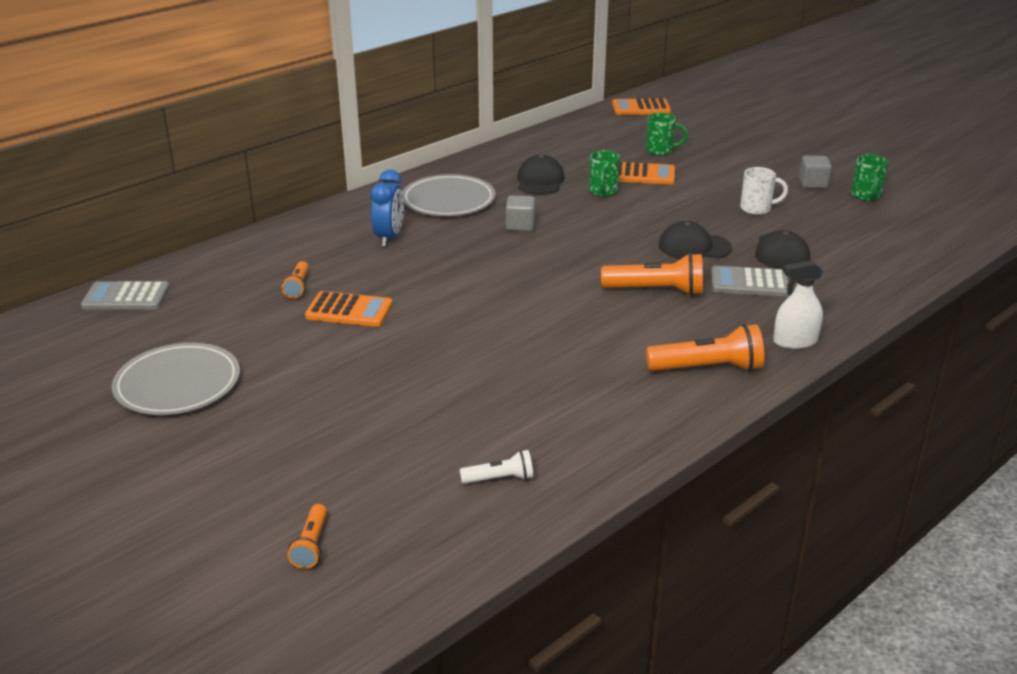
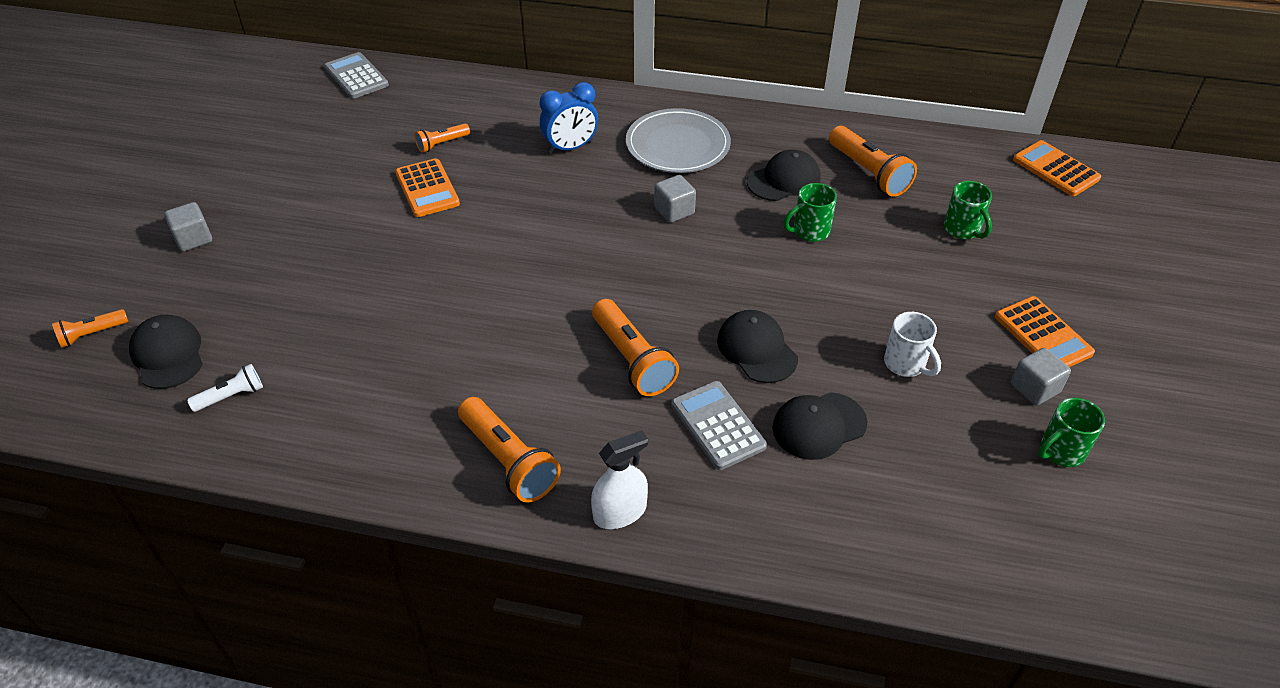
camera: 55 degrees right, 15 degrees up
(177, 384) = (257, 163): grey plate -> none
(244, 448) = (193, 239): none -> grey cube
(400, 503) = (168, 354): none -> black cap
(500, 479) = (231, 396): white flashlight -> white flashlight turned 75 degrees counterclockwise
(570, 155) = (868, 173): none -> orange flashlight
(643, 174) = (884, 242): orange calculator -> orange calculator (1043, 335)
(795, 341) = (620, 512): white spray bottle -> white spray bottle turned 105 degrees clockwise

